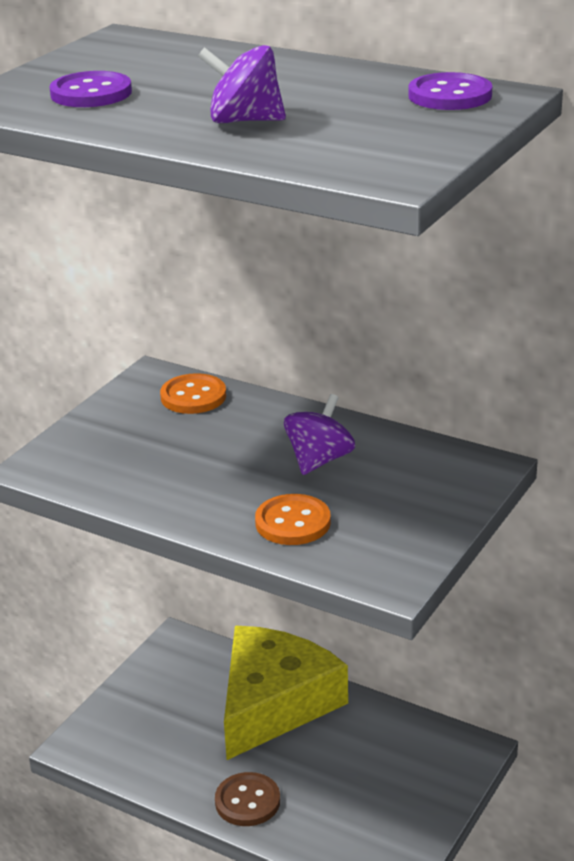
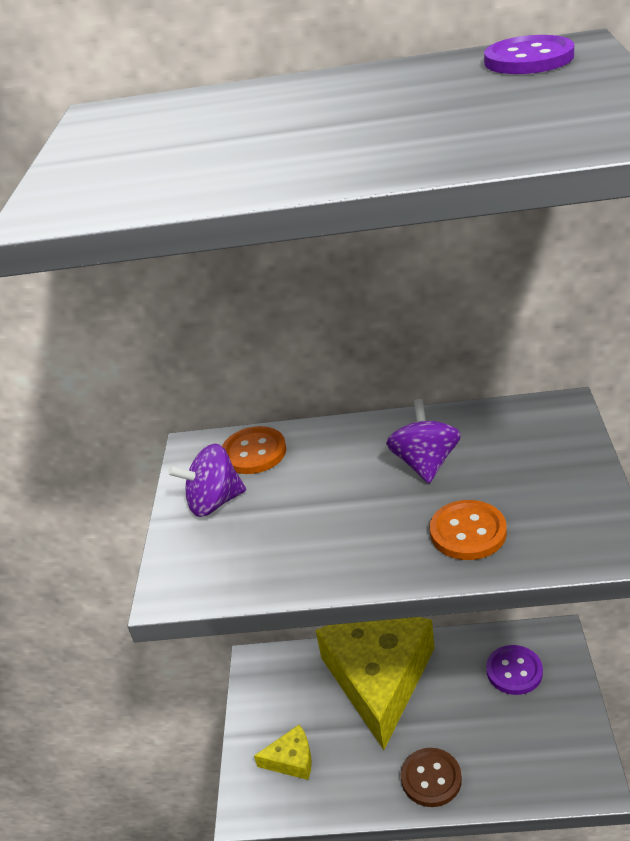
camera: 25 degrees left, 5 degrees up
(91, 93) = (163, 165): purple button -> purple button (514, 671)
(141, 728) = (291, 760): none -> yellow cheese
(244, 121) = (380, 137): purple spinning top -> purple spinning top (214, 502)

